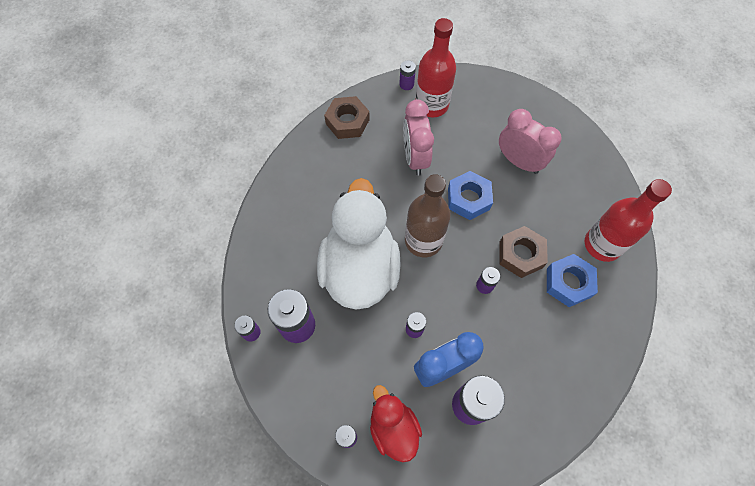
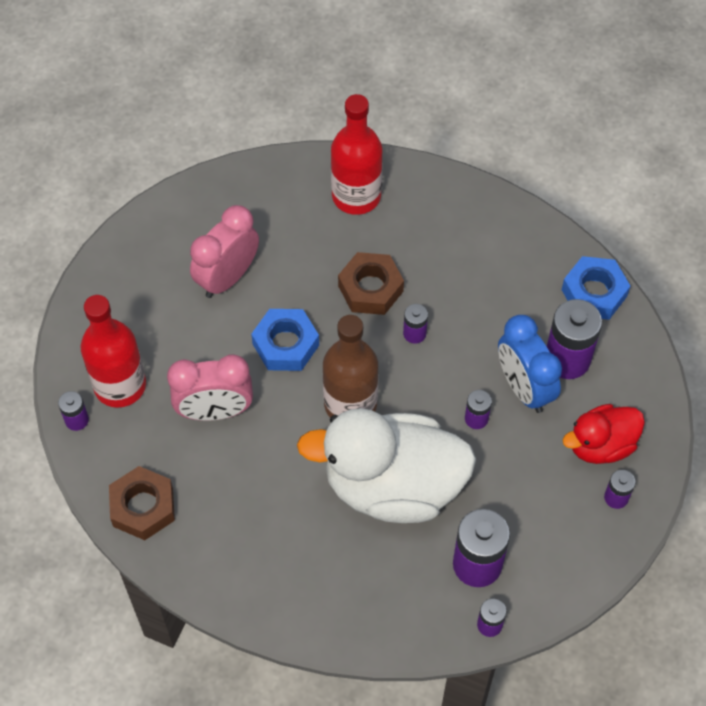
camera: 90 degrees left, 5 degrees down
(568, 283) = (409, 239): blue nut -> blue nut (594, 293)

